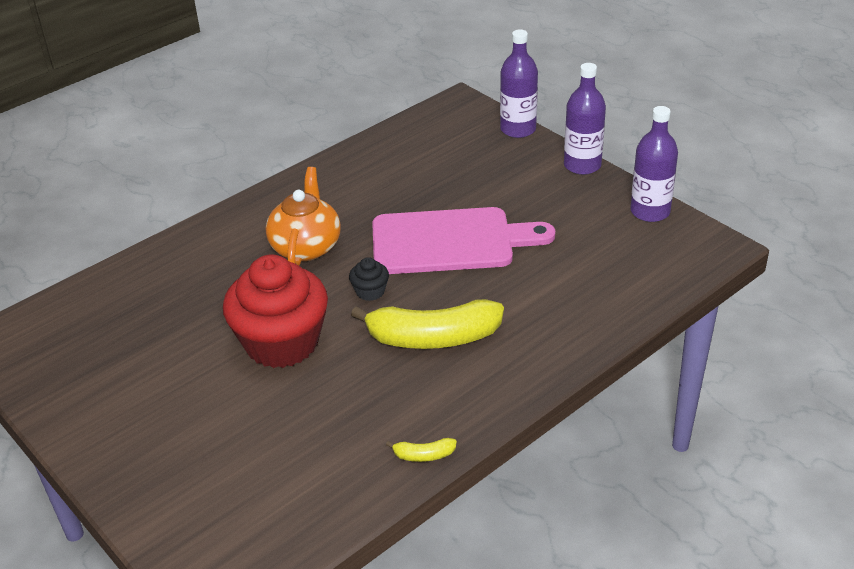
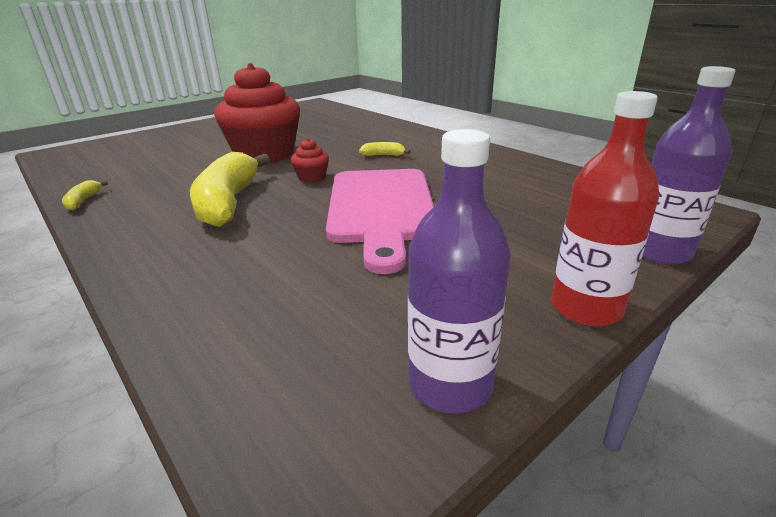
camera: 90 degrees right, 10 degrees down
(306, 246) = (383, 155): orange teapot -> yellow banana
(370, 291) = (312, 177): black cupcake -> red cupcake
(582, 165) = (586, 308): purple bottle -> red bottle

